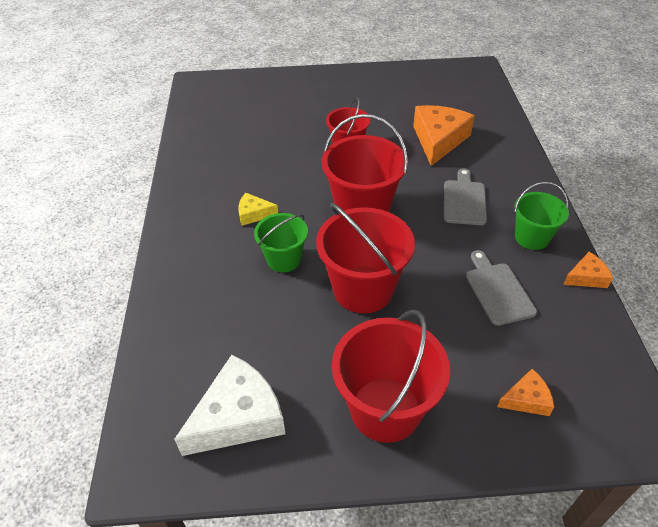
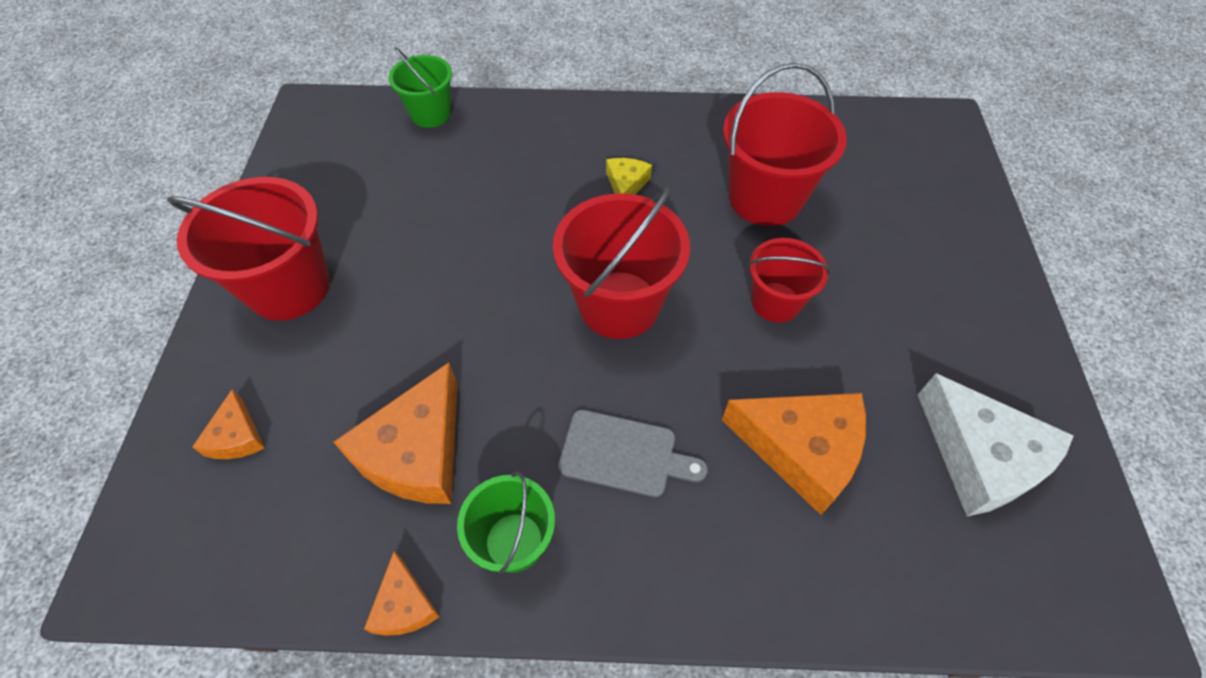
camera: 95 degrees right, 10 degrees up
(239, 417) = (333, 170): white cheese -> white cheese (980, 457)
(284, 259) = (536, 211): green bucket -> green bucket (430, 114)
(363, 289) = (465, 287): red bucket -> red bucket (765, 198)
(497, 290) = (416, 452): grey cutting board -> orange cheese

